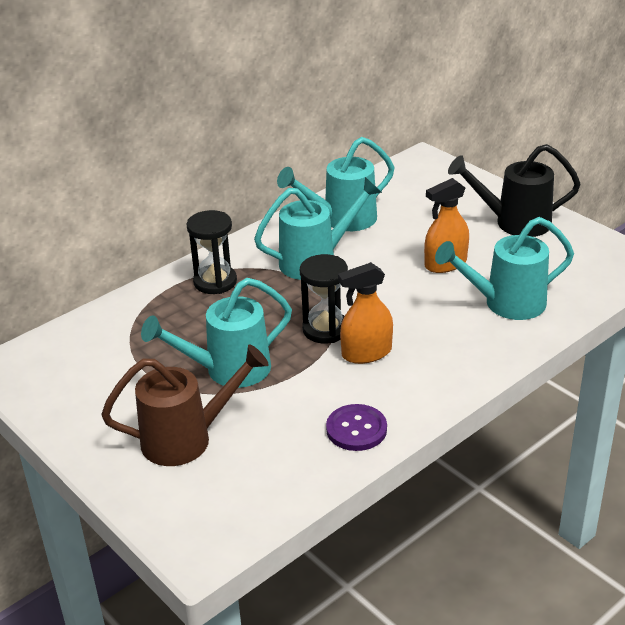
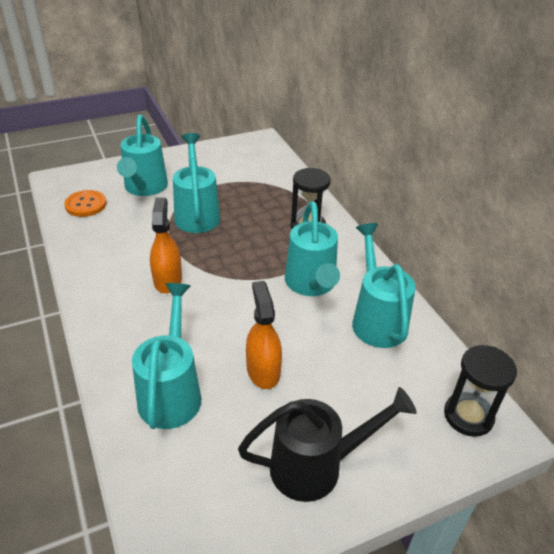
camera: 105 degrees right, 5 degrees up
(186, 439) = (144, 188): brown watering can -> turquoise watering can
(255, 482) = (86, 205): none -> orange button
(325, 329) = (211, 266): black hourglass -> black hourglass (468, 416)
(356, 429) = (92, 253): purple button -> none
(514, 223) = (316, 466): black watering can -> black watering can turned 60 degrees clockwise

